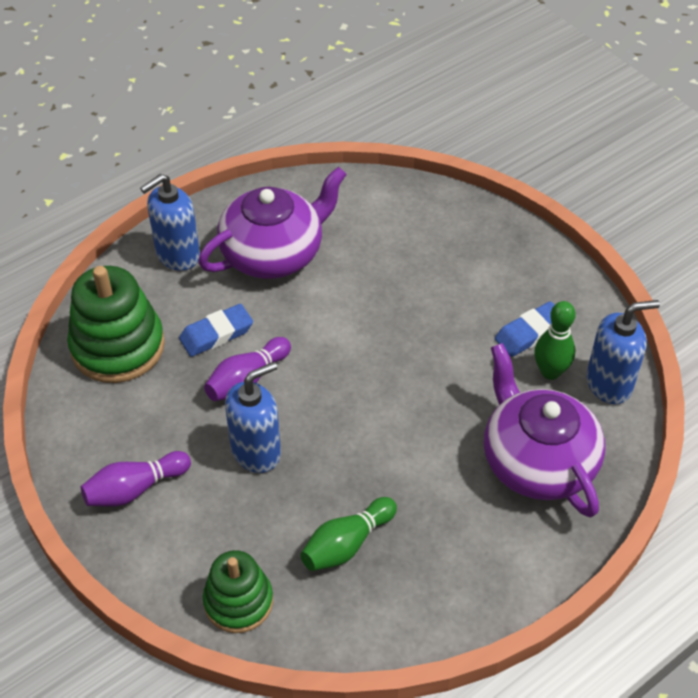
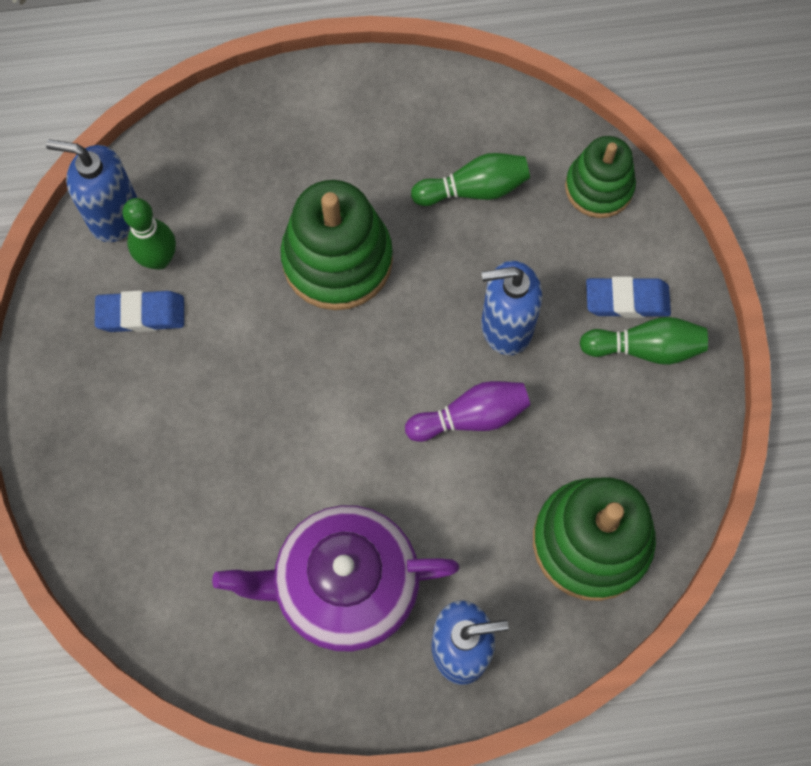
camera: 150 degrees left, 20 degrees up
(135, 489) = (645, 348): purple bowling pin -> green bowling pin
(216, 334) = (473, 498): blue eraser -> blue eraser (627, 300)
(419, 435) = (337, 260): none -> green stacking toy
(537, 461) = (247, 176): purple teapot -> none

